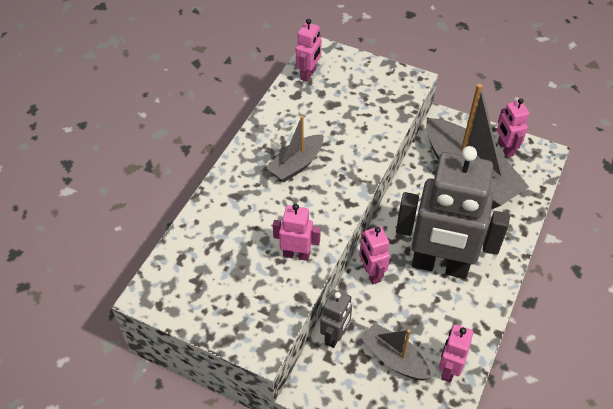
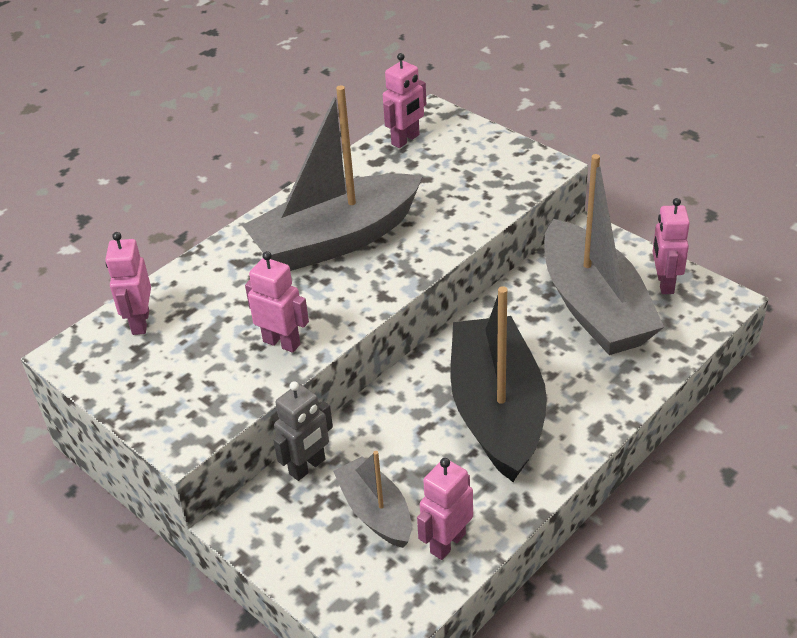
camera: 20 degrees right, 10 degrees down
(296, 164) = (336, 240): grey boat -> grey boat, size x1.89
(371, 273) = (394, 402): pink robot -> pink robot (140, 322)
(439, 266) = (497, 411): grey robot -> black boat

